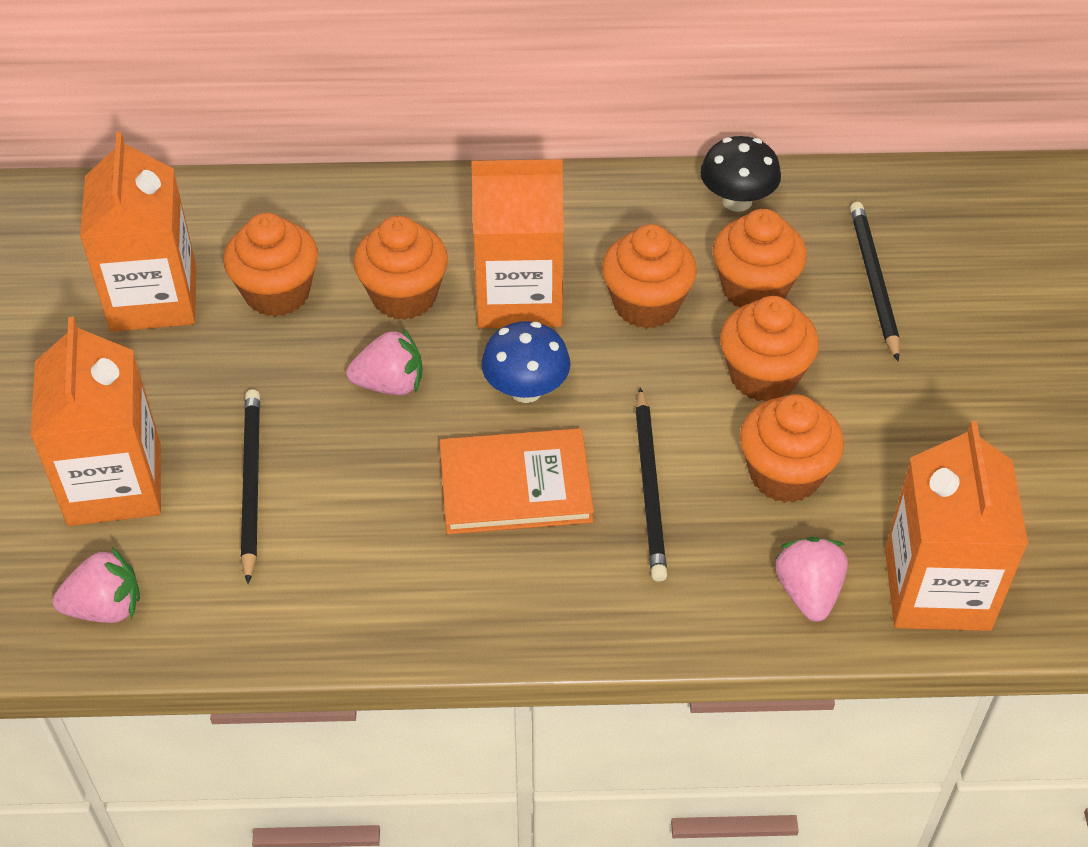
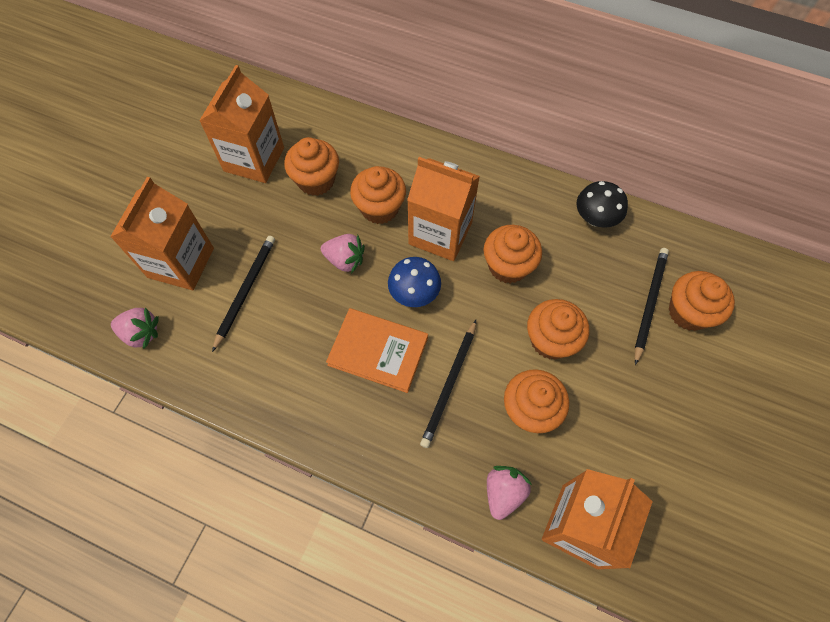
camera: 25 degrees right, 15 degrees up
(754, 289) = (575, 280): orange cupcake -> orange cupcake (688, 312)

